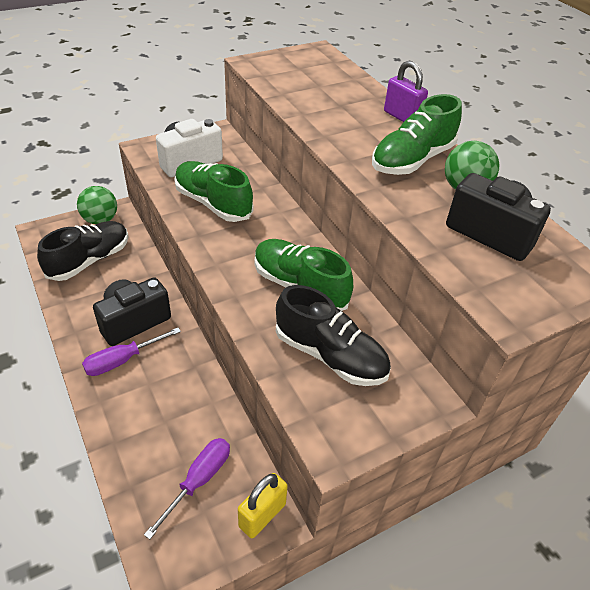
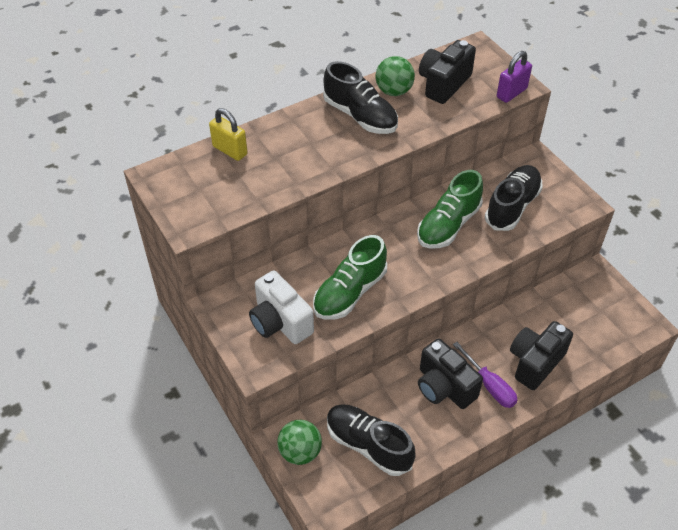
camera: 90 degrees left, 5 degrees up
(140, 410) = (535, 362): none -> black camera
(199, 480) = (580, 316): purple screwdriver -> none
(262, 515) = (594, 278): yellow padlock -> yellow padlock (230, 150)
(402, 117) = (291, 118): purple padlock -> purple padlock (511, 93)
(412, 160) = (360, 116): green shoe -> black shoe

